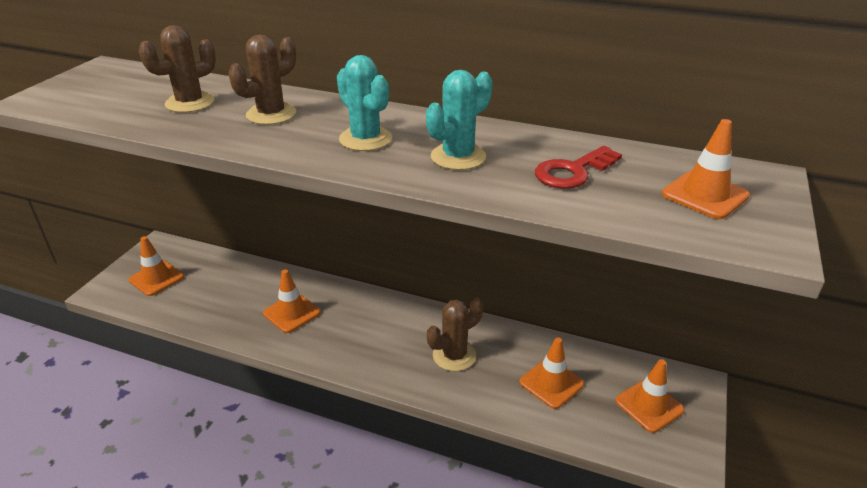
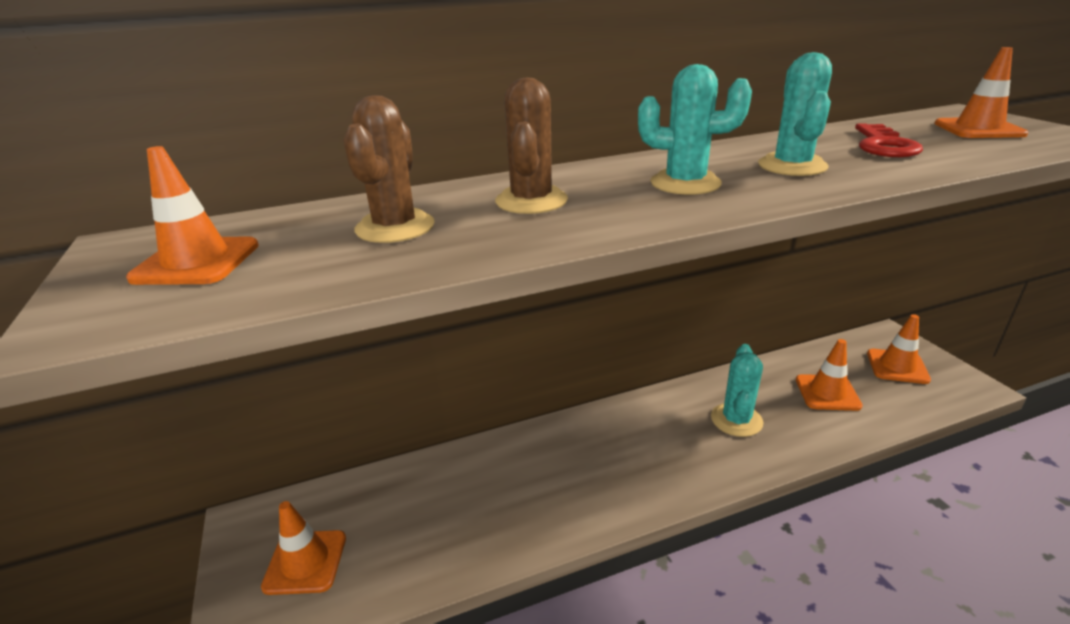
camera: 40 degrees left, 5 degrees down
(291, 313) = (540, 484): orange traffic cone -> orange traffic cone (197, 262)
(454, 355) = (736, 420): brown cactus -> turquoise cactus

